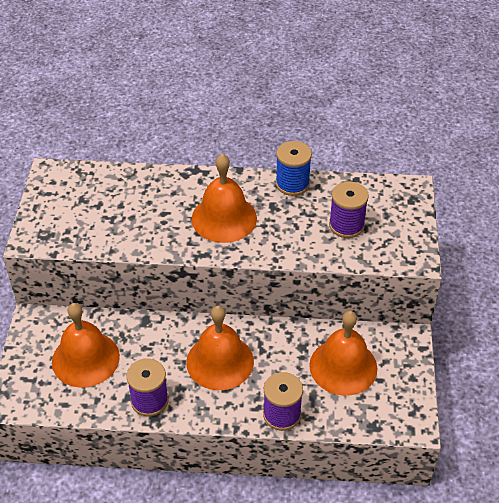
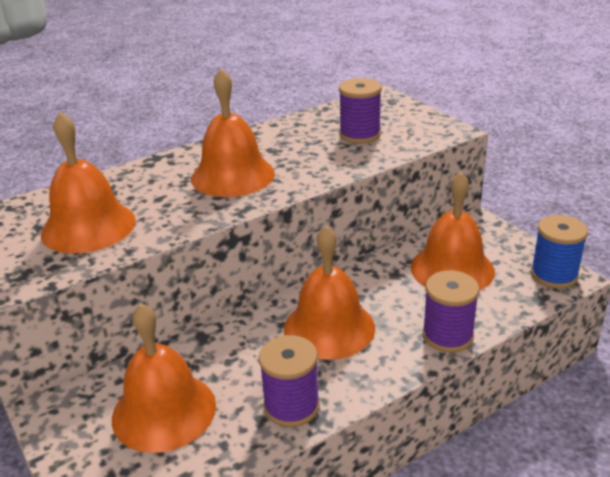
camera: 35 degrees left, 15 degrees down
(106, 216) = (88, 227): none -> orange bell
(292, 184) = (271, 130): blue spool -> blue spool (554, 275)

